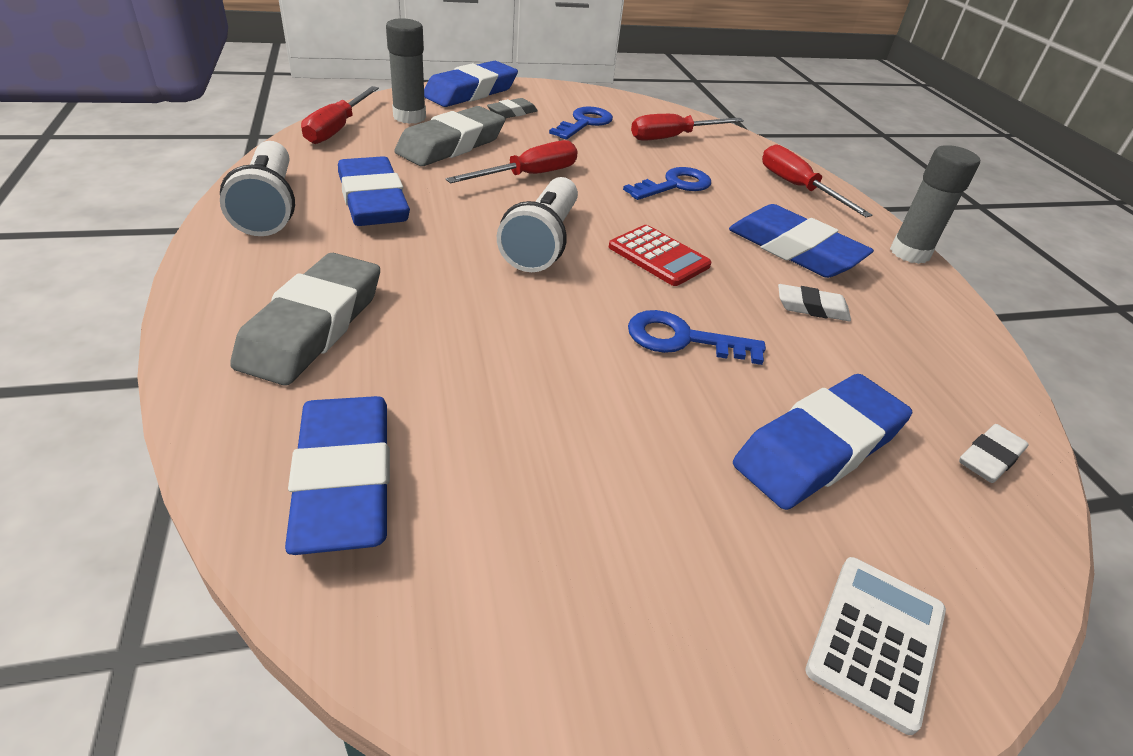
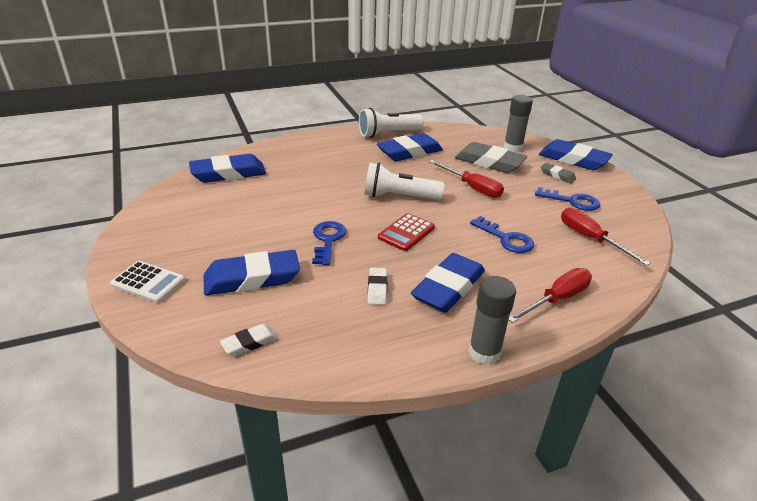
camera: 85 degrees right, 5 degrees down
(312, 326) = (307, 156): grey eraser -> none
(337, 128) = (477, 133): red screwdriver -> none
(818, 448) = (252, 278): blue eraser -> blue eraser turned 60 degrees counterclockwise
(989, 458) = (249, 343): white eraser -> white eraser turned 75 degrees counterclockwise

